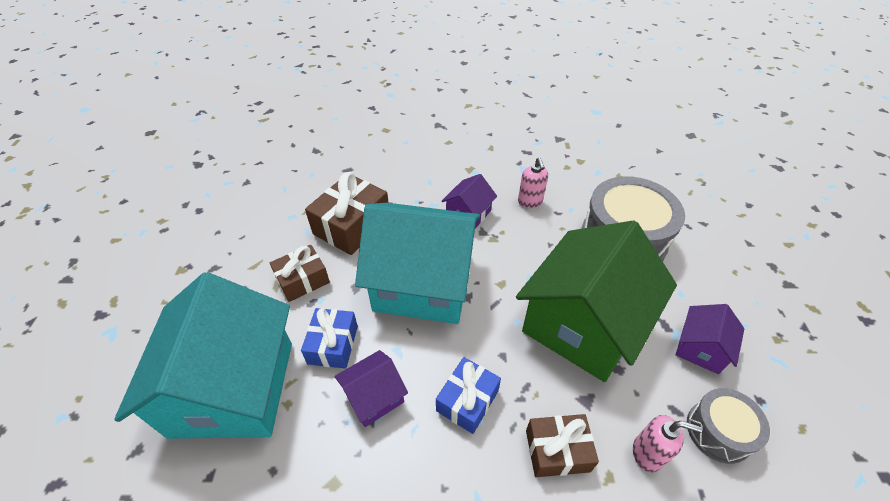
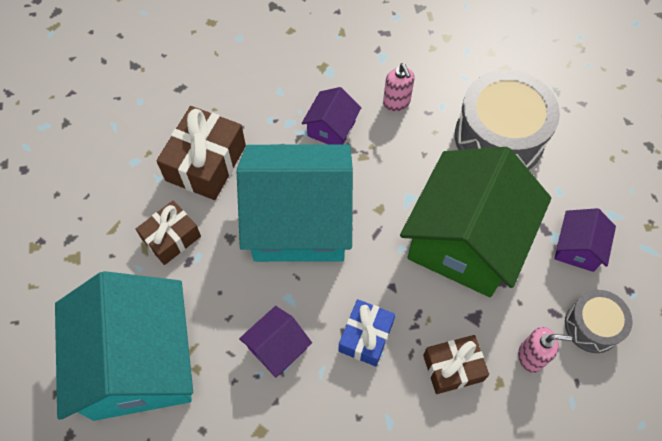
camera: 10 degrees left, 15 degrees up
(333, 344) = (223, 303): blue gift -> none

